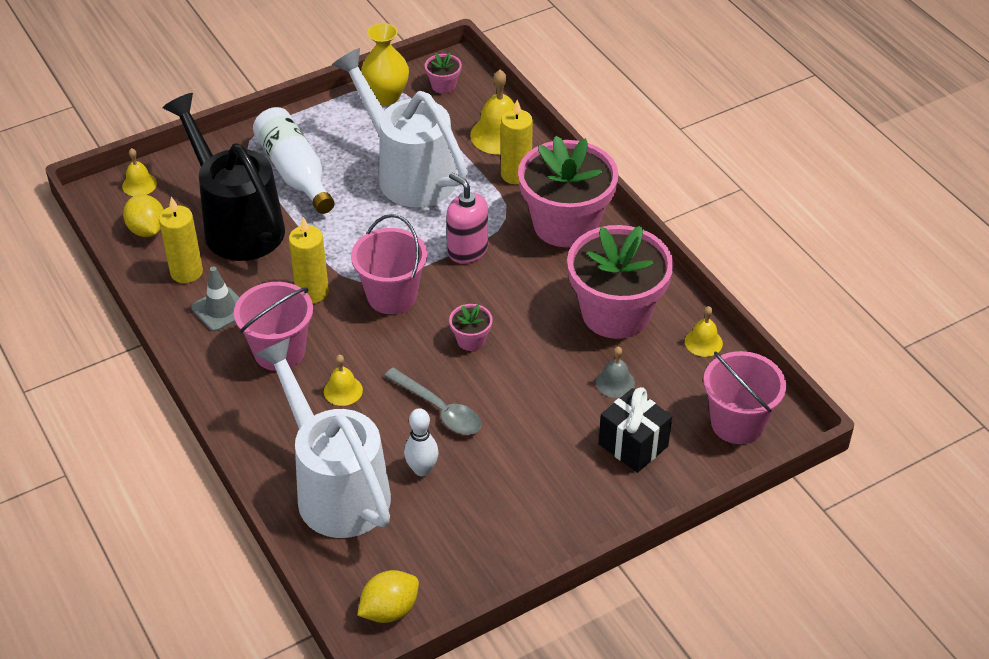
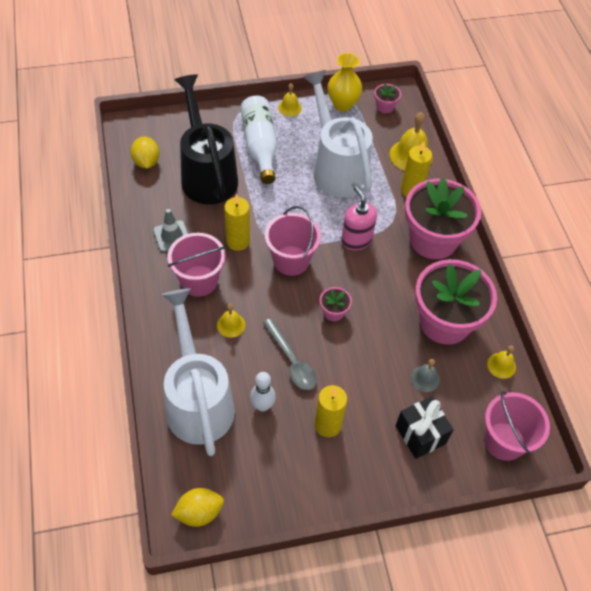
camera: 15 degrees right, 10 degrees up
(139, 184) = (154, 126): yellow bell -> yellow bell (289, 108)
(186, 272) = (160, 201): yellow candle -> yellow candle (327, 425)

